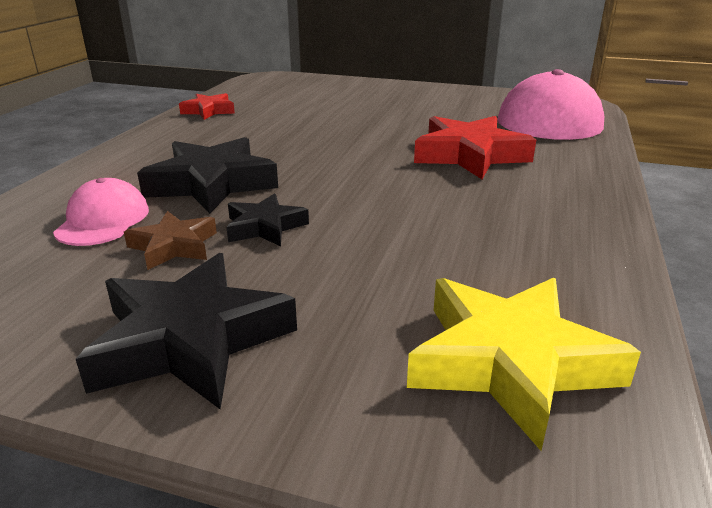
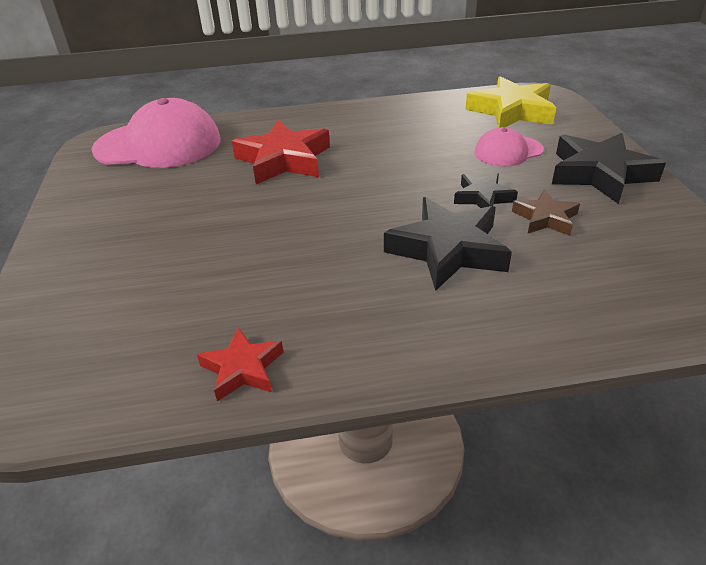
camera: 115 degrees left, 10 degrees up
(103, 220) = (559, 268): pink cap -> pink cap (508, 151)

